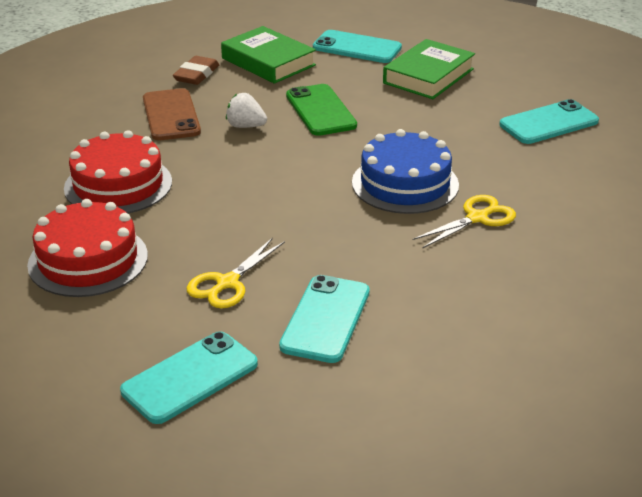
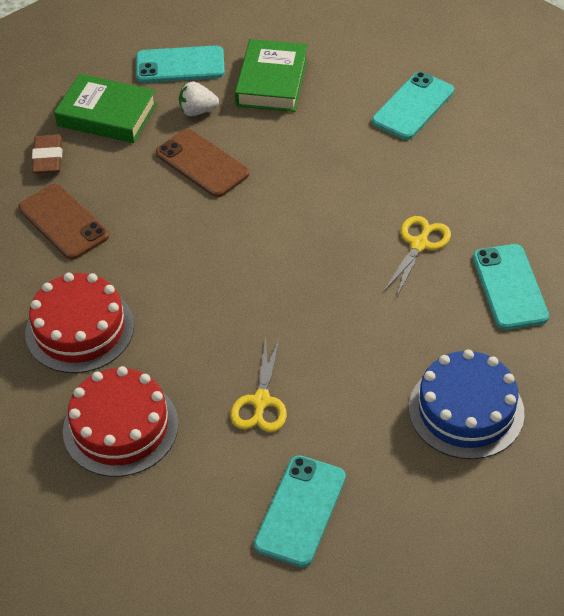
camera: 25 degrees left, 15 degrees up
(245, 126) = (146, 210): white strawberry -> white strawberry (197, 111)
(320, 110) = (202, 163): green phone -> brown phone
(326, 319) = (367, 405): turquoise phone -> turquoise phone (509, 287)
(405, 183) = (335, 227): blue cake -> blue cake (466, 410)

